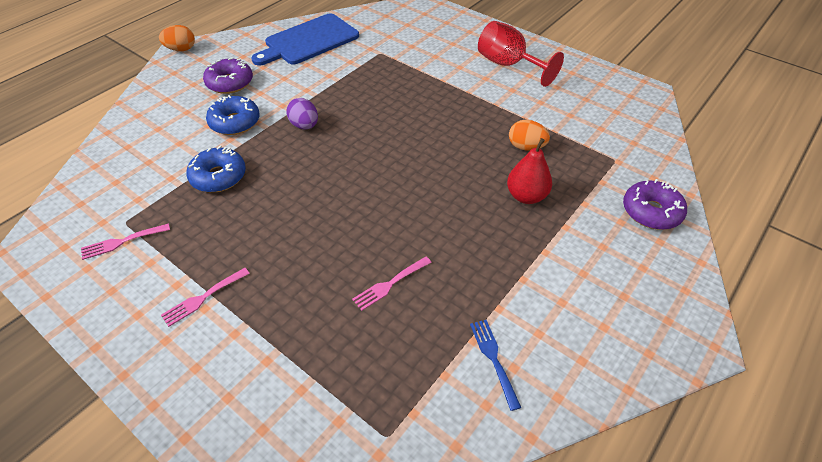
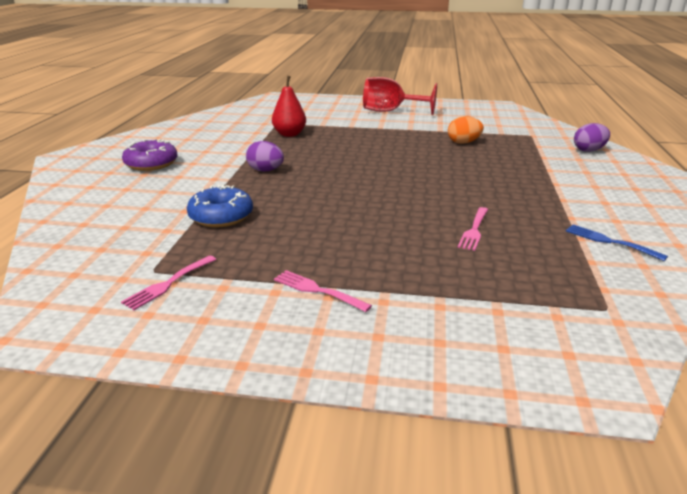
camera: 30 degrees left, 20 degrees down
(181, 49) = (65, 156): orange egg -> none
(203, 298) = (317, 290): pink fork -> pink fork turned 105 degrees clockwise
(235, 122) = (191, 183): blue donut -> none
(308, 41) = (200, 129): blue cutting board -> none
(526, 196) = (501, 163): red pear -> red pear (289, 134)
(651, 212) = (588, 150): purple donut -> purple egg

